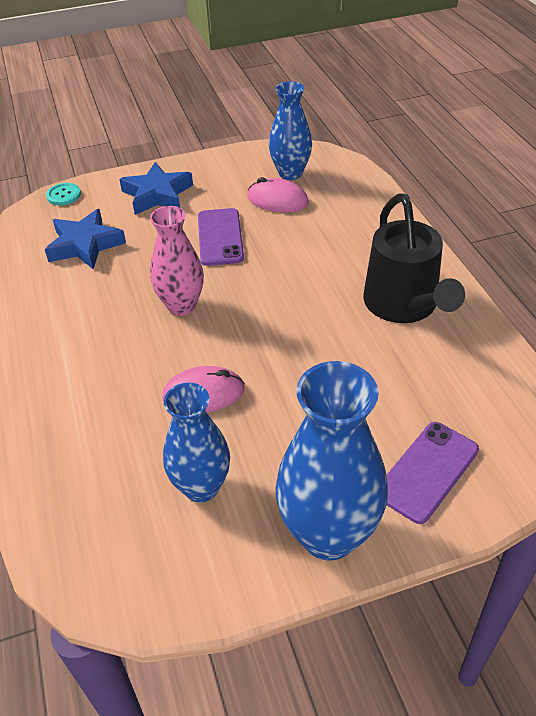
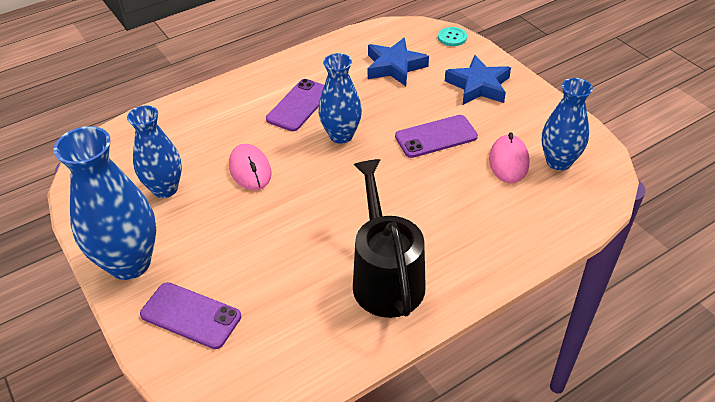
camera: 75 degrees right, 0 degrees up
(106, 334) = (299, 105): none -> purple phone
(181, 305) = (341, 135): pink vase -> blue vase
(404, 305) = (386, 277): black watering can -> black watering can turned 105 degrees clockwise

